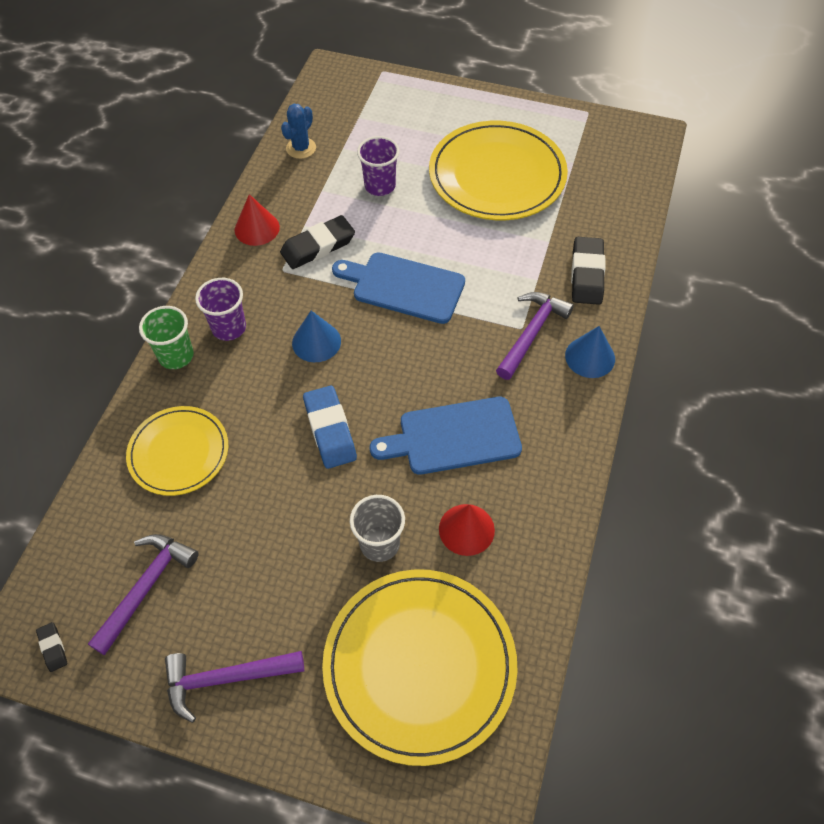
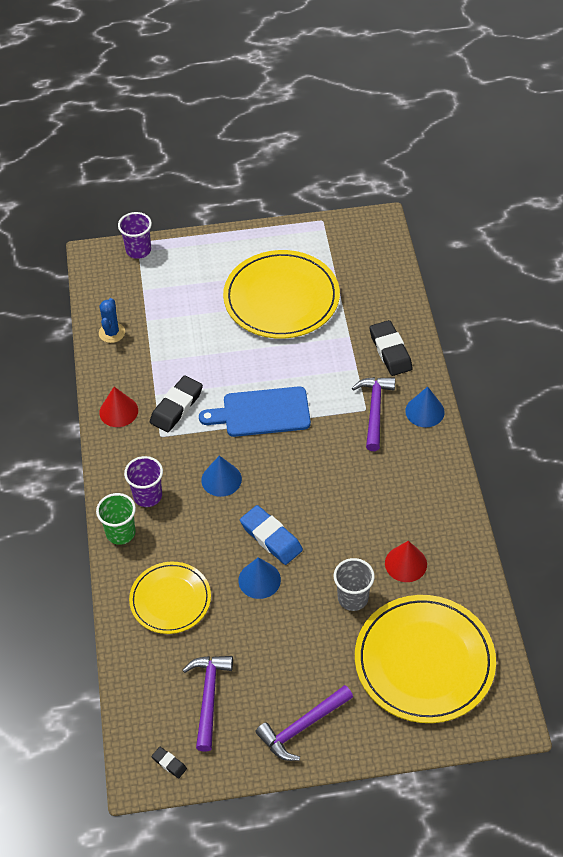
camera: 25 degrees left, 5 degrees down
(287, 473) = (259, 580): none -> blue cone
(380, 186) = (195, 340): purple cup -> purple cup (138, 250)
(453, 437) = (361, 506): blue cutting board -> none

